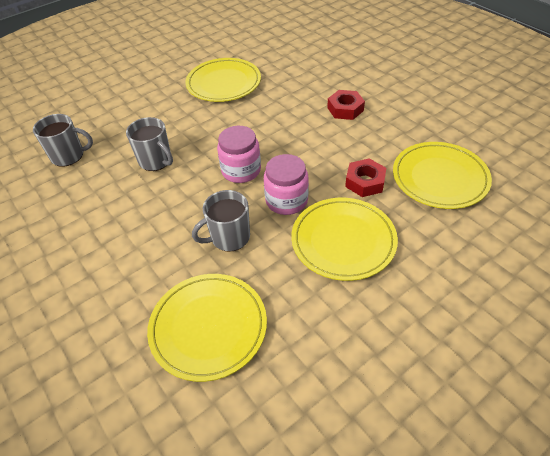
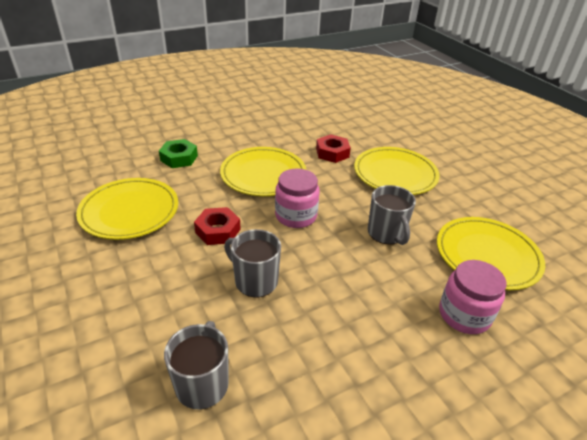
camera: 85 degrees left, 10 degrees down
(156, 161) = (255, 281): grey mug -> grey mug turned 105 degrees counterclockwise
(286, 200) = (345, 194): pink jar -> pink jar (464, 315)
(305, 86) = (179, 158): none -> green nut
(345, 109) = (232, 144): red nut -> red nut (218, 231)
(439, 178) = (336, 123): yellow plate -> yellow plate (263, 175)

